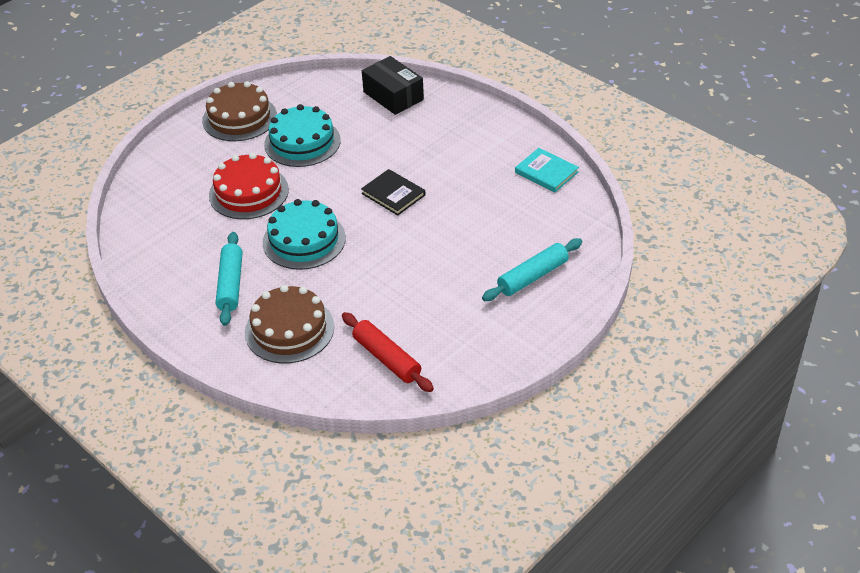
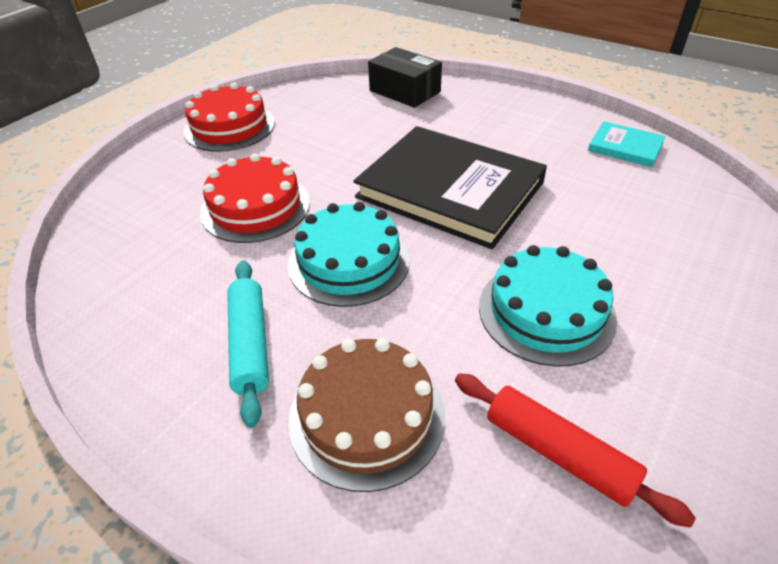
camera: 10 degrees left, 0 degrees up
(239, 118) = (229, 127): brown cake -> red cake
(302, 142) = (313, 144): turquoise cake -> turquoise cake (546, 311)
(393, 194) = (450, 190): black book -> black book, size x2.24
(532, 277) = (701, 276): turquoise rolling pin -> none

